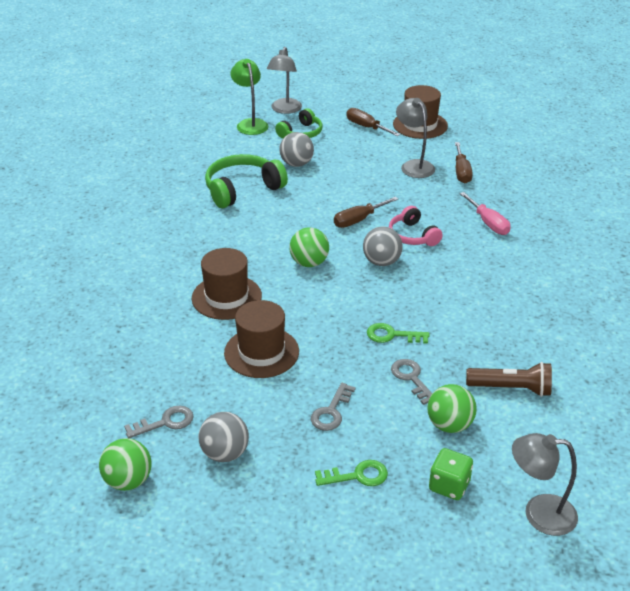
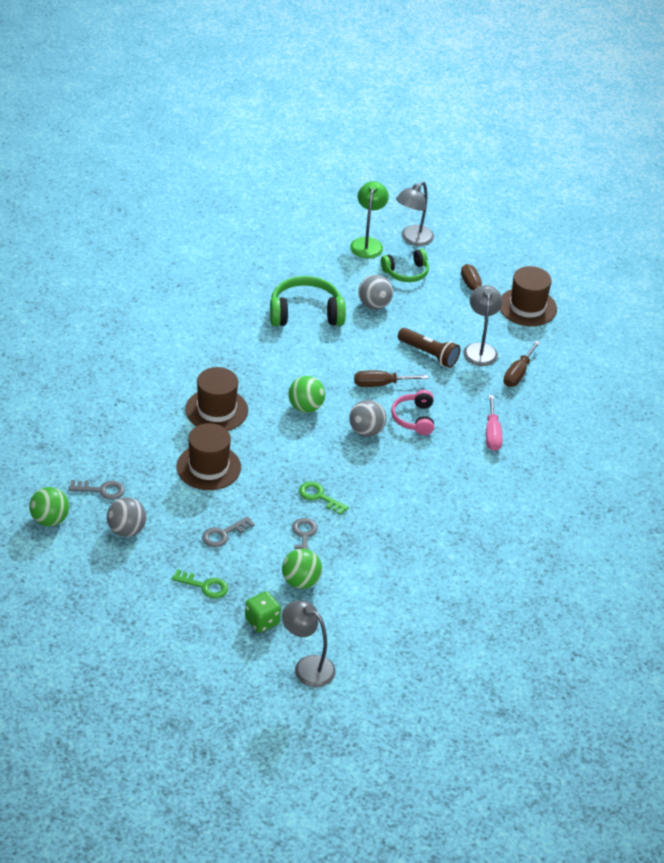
camera: 25 degrees right, 5 degrees up
(511, 388) = (372, 577): brown flashlight -> brown flashlight (429, 354)

